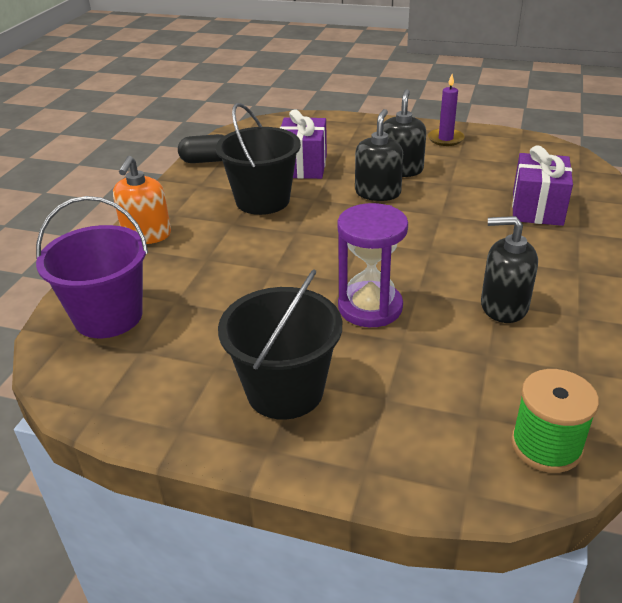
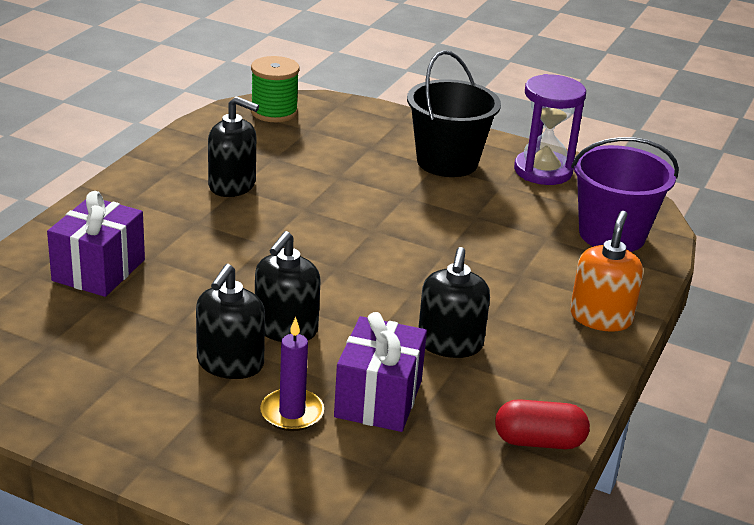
camera: 175 degrees left, 5 degrees down
(206, 161) = (539, 441): black capsule -> red capsule
(262, 200) = (450, 343): black bucket -> black soap dispenser
(370, 307) = (357, 203): purple hourglass -> purple hourglass (543, 171)
(445, 139) = (113, 418): purple candle -> purple candle (292, 413)

